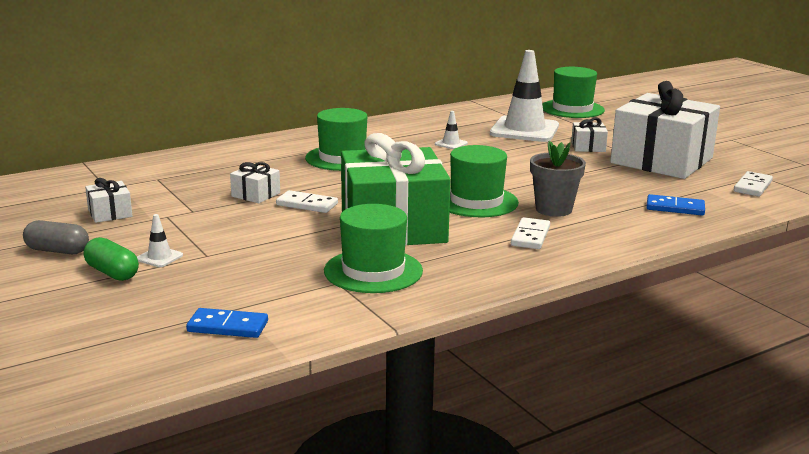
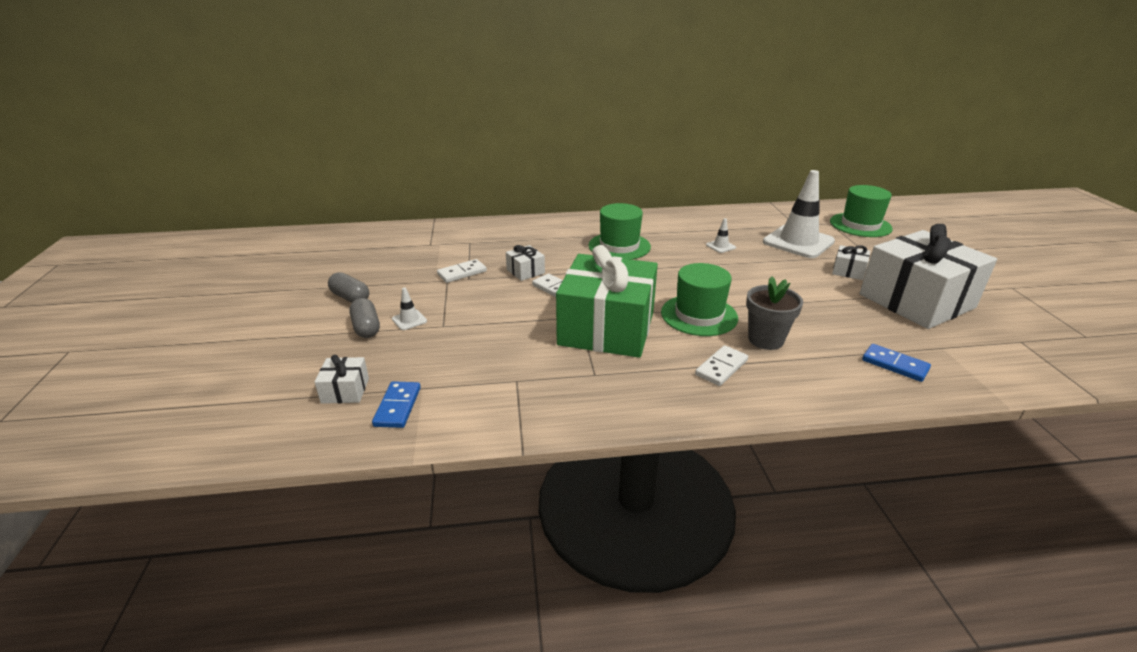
camera: 25 degrees right, 10 degrees up
(110, 213) = (412, 269): white gift -> white gift (345, 390)
(112, 273) = (366, 328): green capsule -> grey capsule
(228, 326) = (398, 406): blue domino -> blue domino turned 60 degrees clockwise
(373, 271) = (554, 375): green hat -> none
(752, 186) = (1003, 355): white domino -> white domino (462, 273)

